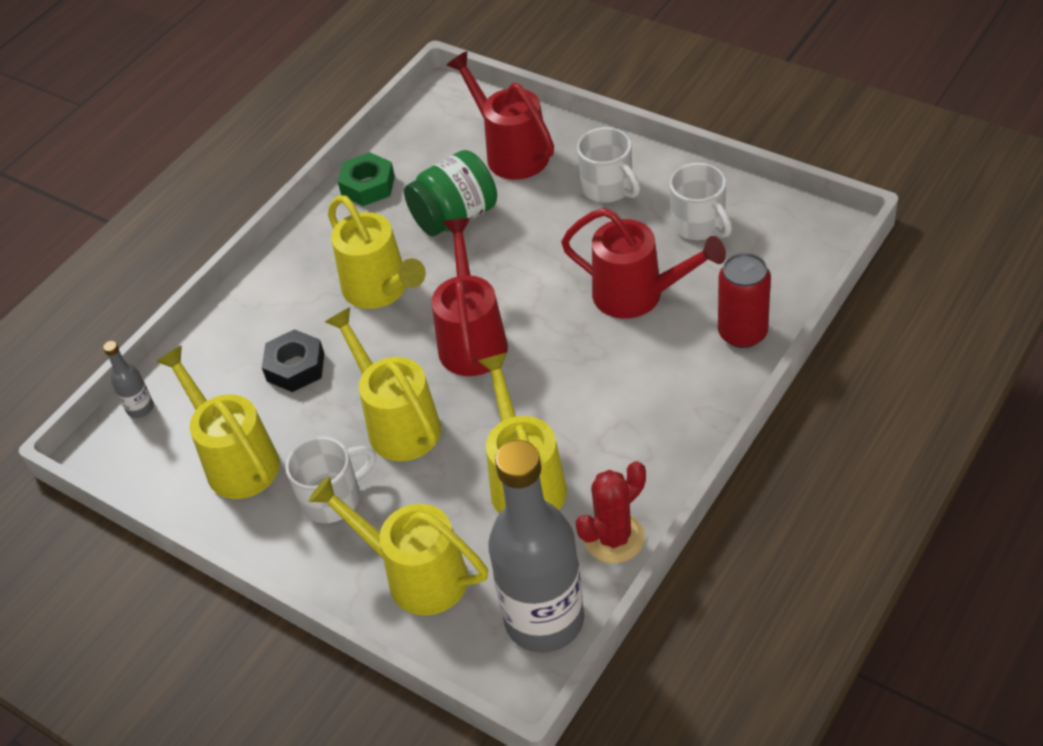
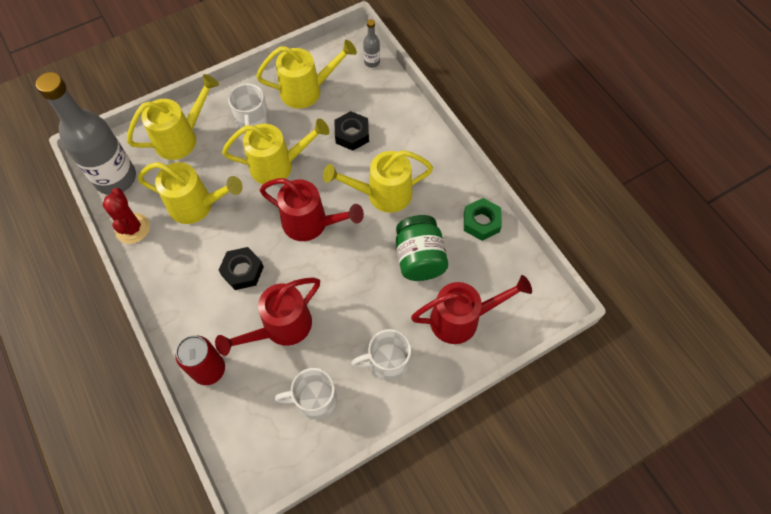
camera: 110 degrees right, 15 degrees up
(590, 372) = (242, 271): none -> black nut

